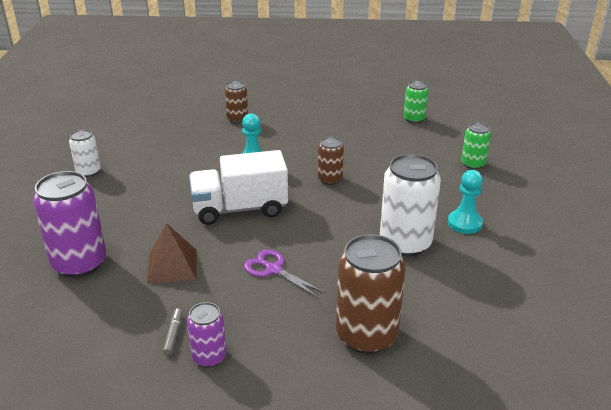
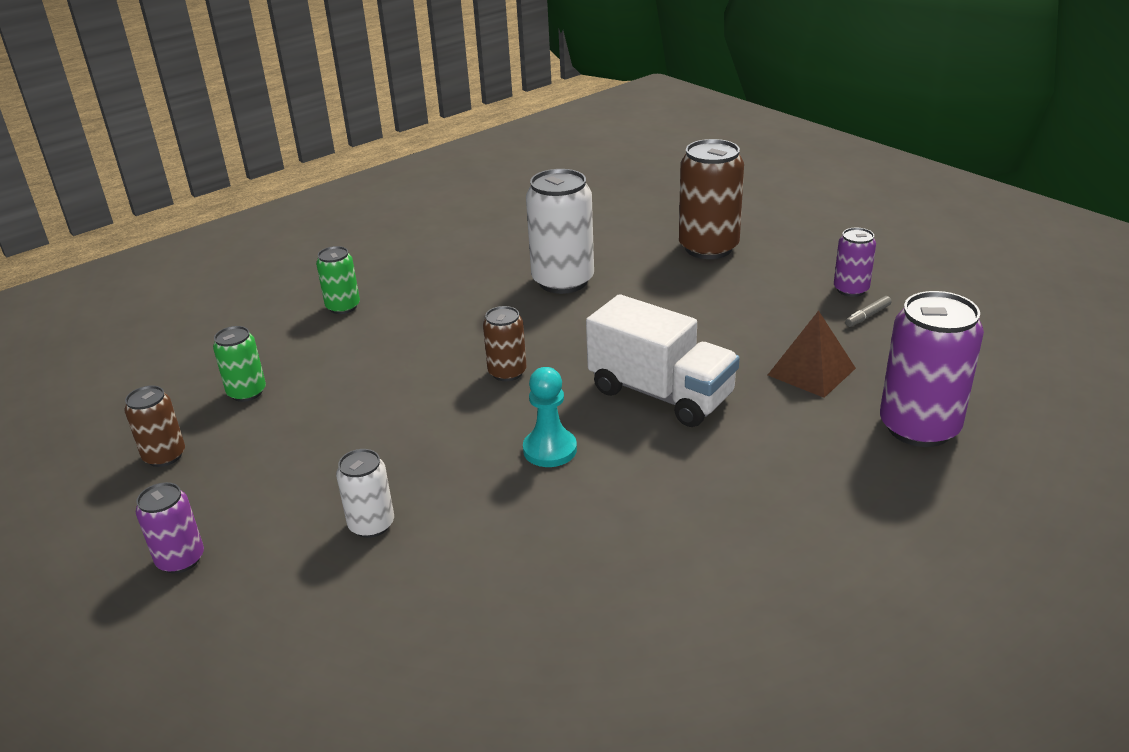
camera: 130 degrees left, 0 degrees up
(88, 172) = (804, 585): white can -> white can (371, 525)
(237, 119) = (438, 555): brown can -> brown can (164, 456)
(273, 270) = (713, 319): purple scissors -> none
(315, 83) = (181, 559): none -> purple can
(464, 223) = (482, 269): turquoise pawn -> none

